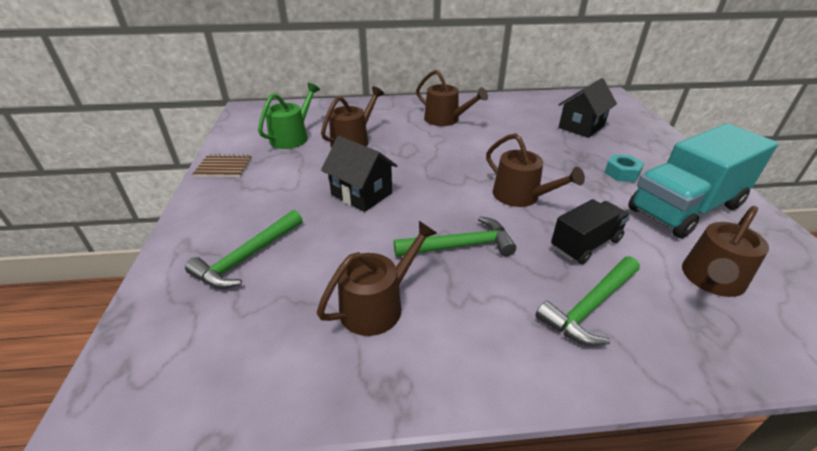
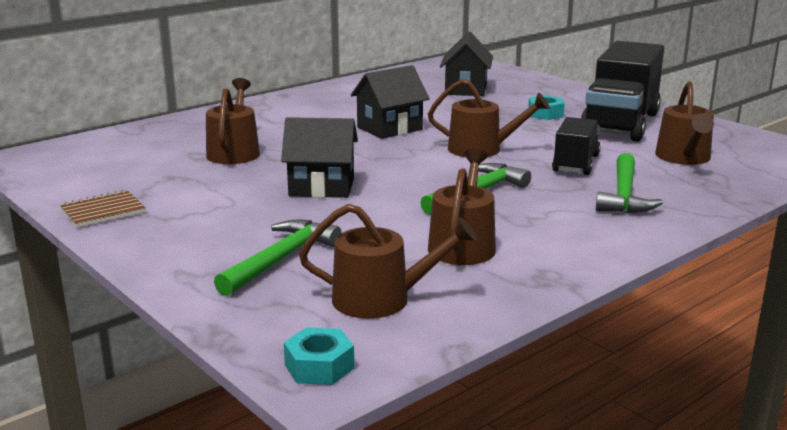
camera: 35 degrees left, 15 degrees down
(116, 396) = (319, 366): none -> turquoise nut
(247, 257) = (280, 259): green hammer -> green hammer turned 150 degrees counterclockwise
(292, 137) = (146, 166): green watering can -> none
(445, 119) = (315, 112): brown watering can -> brown watering can (381, 299)
(476, 150) = (389, 128): none -> black house
(685, 208) = (620, 124): turquoise truck -> black truck

